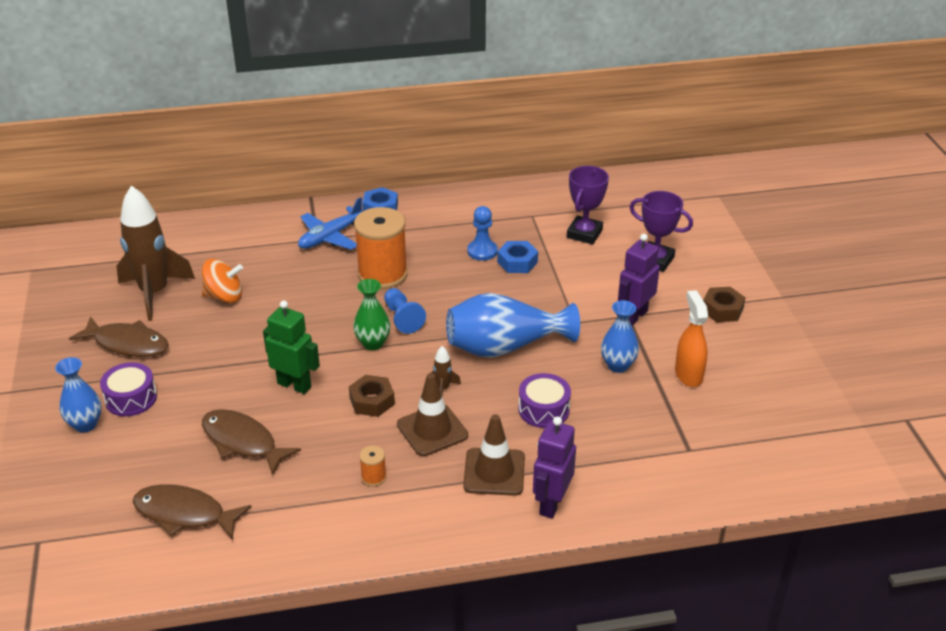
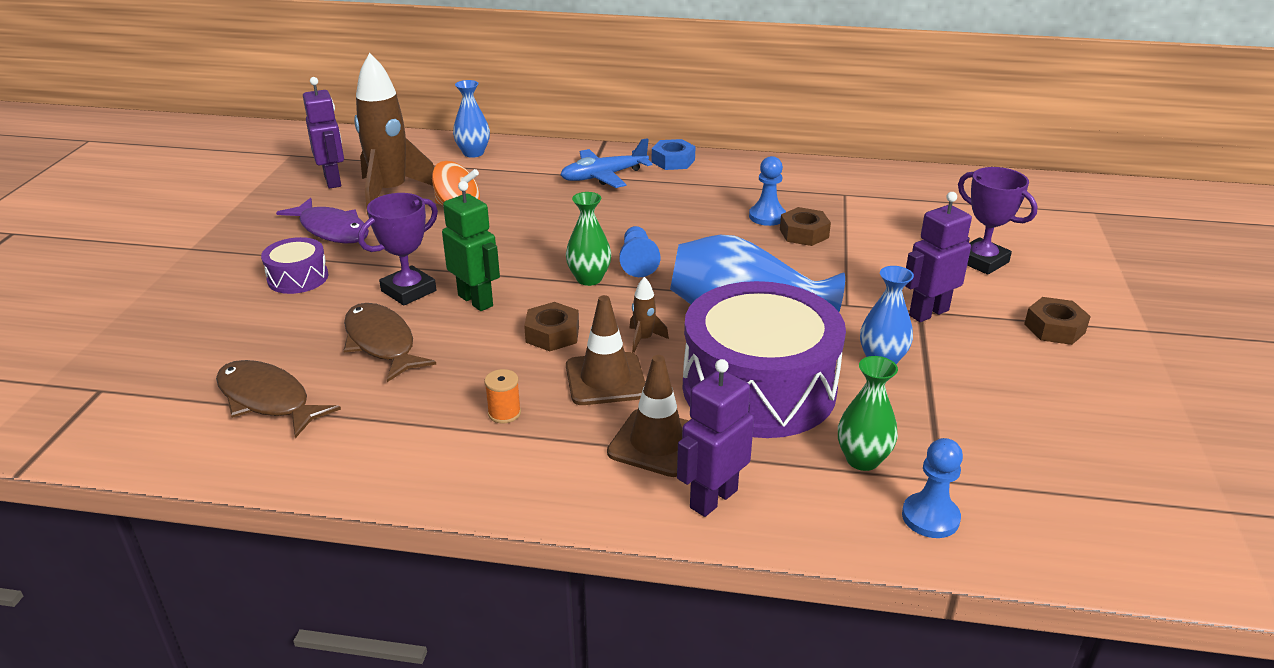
camera: 20 degrees right, 5 degrees down
(85, 424) = (235, 291): blue vase -> blue vase (473, 153)
(93, 291) = (333, 181): none -> purple robot
(127, 344) = (332, 230): brown fish -> purple fish
(382, 274) = (639, 218): orange spool -> none
(517, 262) = (804, 233): blue nut -> brown nut
(544, 409) = (759, 388): purple drum -> purple drum, size x2.22
(584, 233) = (901, 221): purple trophy -> purple trophy (408, 291)
(635, 448) = (862, 460): none -> green vase
(688, 374) = (976, 390): orange spray bottle -> none
(692, 479) = (930, 517): none -> blue pawn

